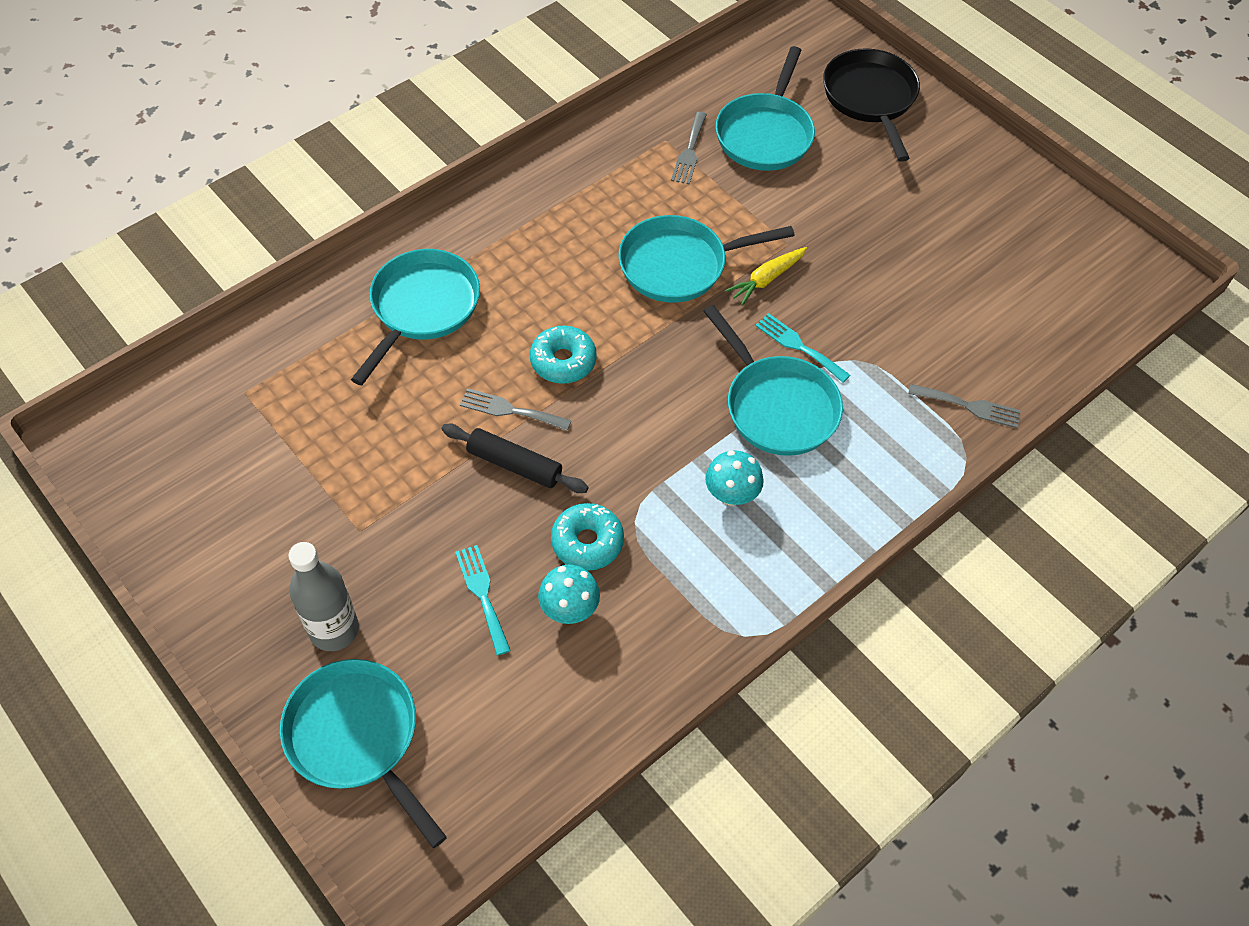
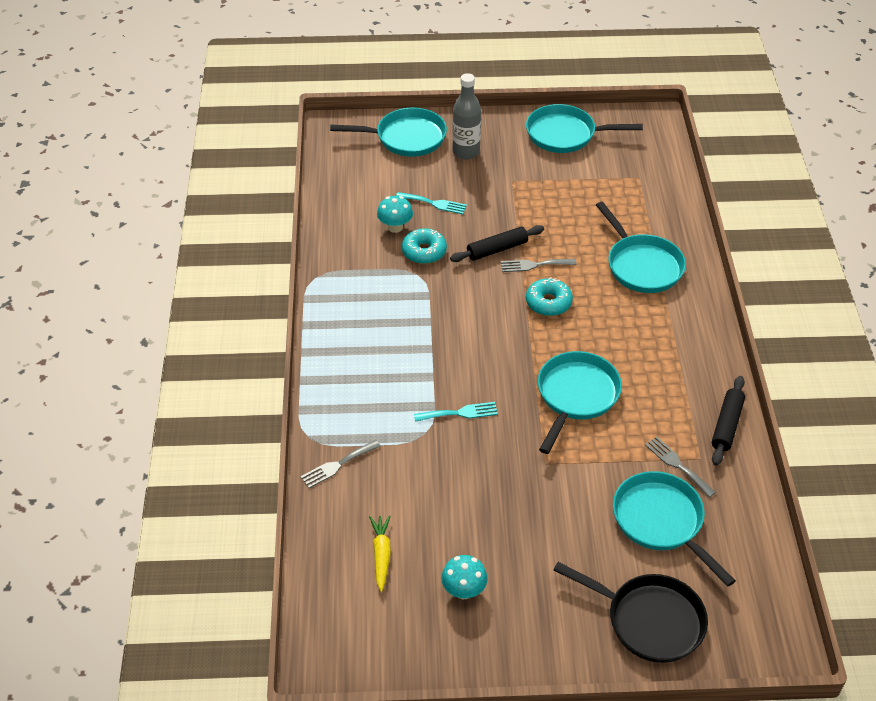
camera: 130 degrees right, 10 degrees down
(510, 410) = (534, 265): grey fork -> grey fork turned 150 degrees counterclockwise
(605, 139) = (726, 425): none -> black rolling pin
(731, 494) = (394, 320): turquoise mushroom -> turquoise mushroom (464, 590)
(766, 279) = (525, 432): yellow carrot -> yellow carrot (381, 555)
(777, 406) = (428, 375): turquoise pan -> turquoise pan (565, 134)

